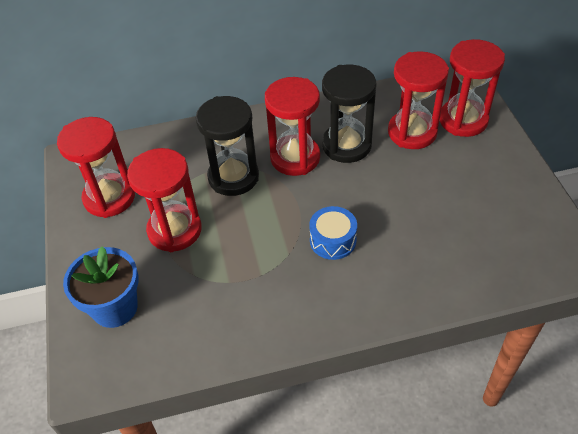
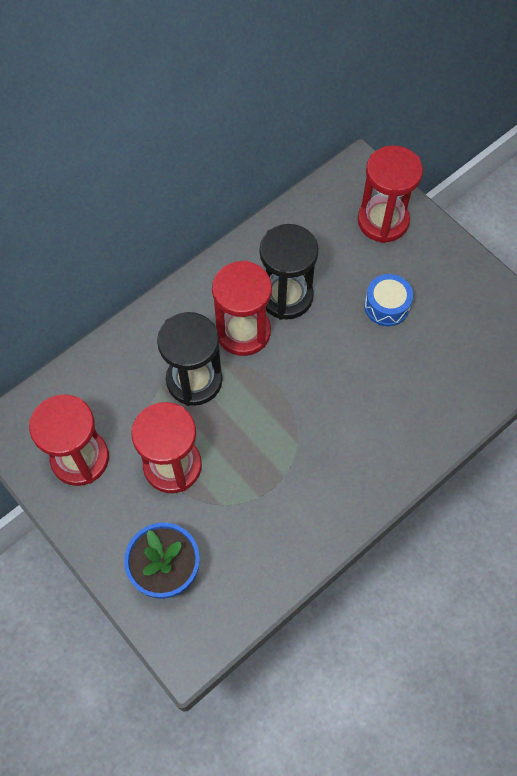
camera: 30 degrees left, 15 degrees up
(333, 240) = (330, 410): blue drum -> blue drum (386, 306)
(412, 132) = (341, 255): red hourglass -> none

